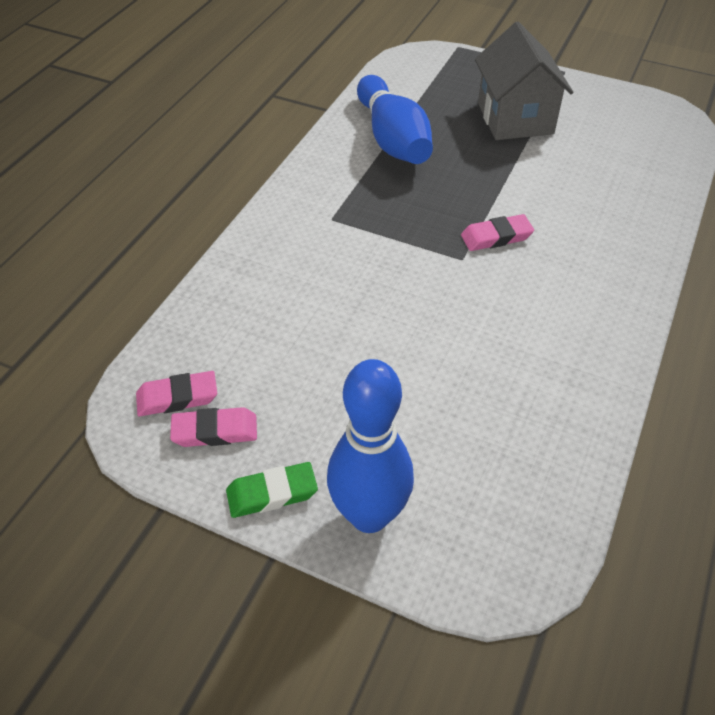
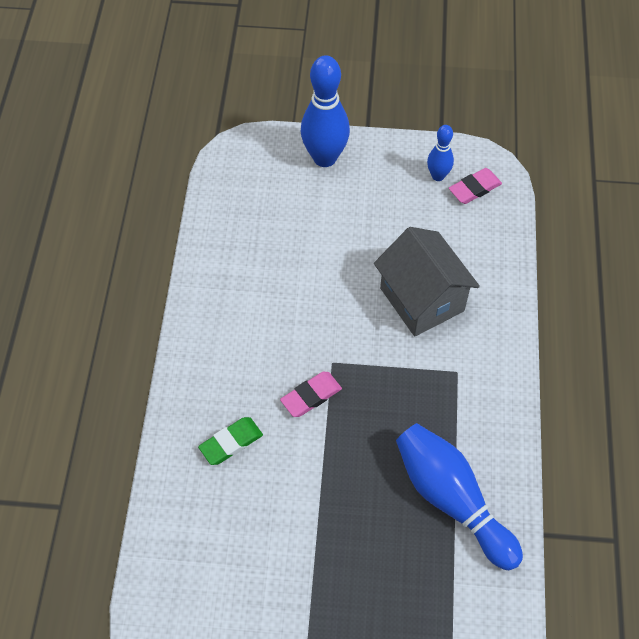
camera: 160 degrees right, 10 degrees up
(215, 431) = (438, 176): pink eraser -> blue bowling pin
(272, 493) = (384, 153): green eraser -> green eraser (231, 443)
(515, 118) = (338, 582): grey house -> grey house (422, 299)

